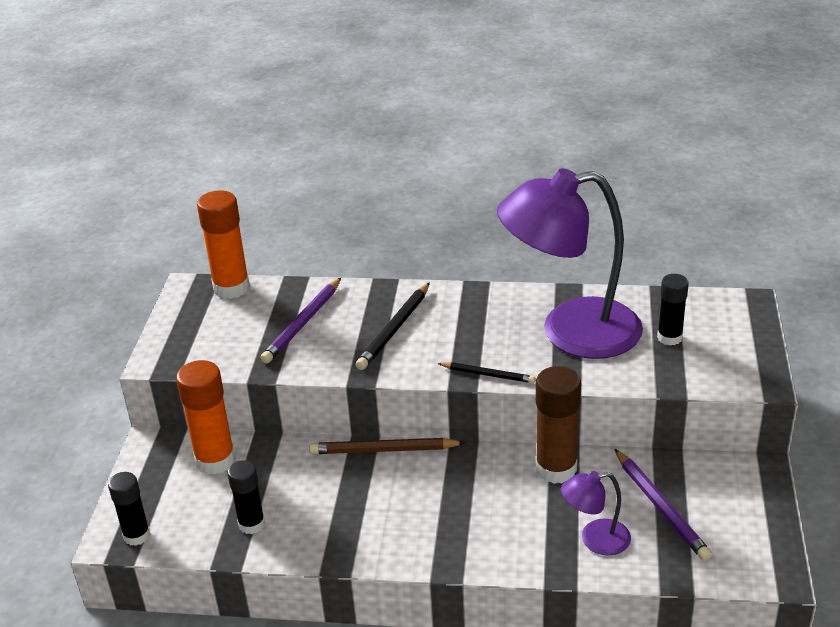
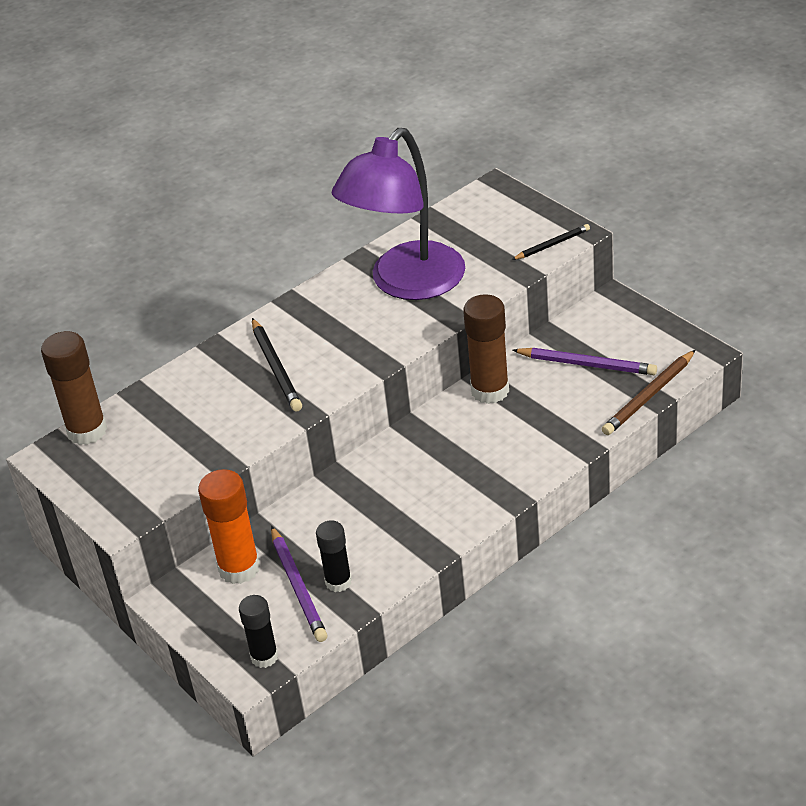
camera: 45 degrees left, 5 degrees up
(231, 288) = (87, 431): orange glue stick -> brown glue stick
(303, 323) = (196, 413): purple pencil -> purple pencil (298, 587)
(383, 450) = (355, 467): brown pencil -> brown pencil (649, 396)
(488, 374) = (395, 350): black pencil -> black pencil (552, 244)
(595, 539) = (576, 412): purple lamp -> none
(669, 337) = (477, 243): black glue stick -> none

